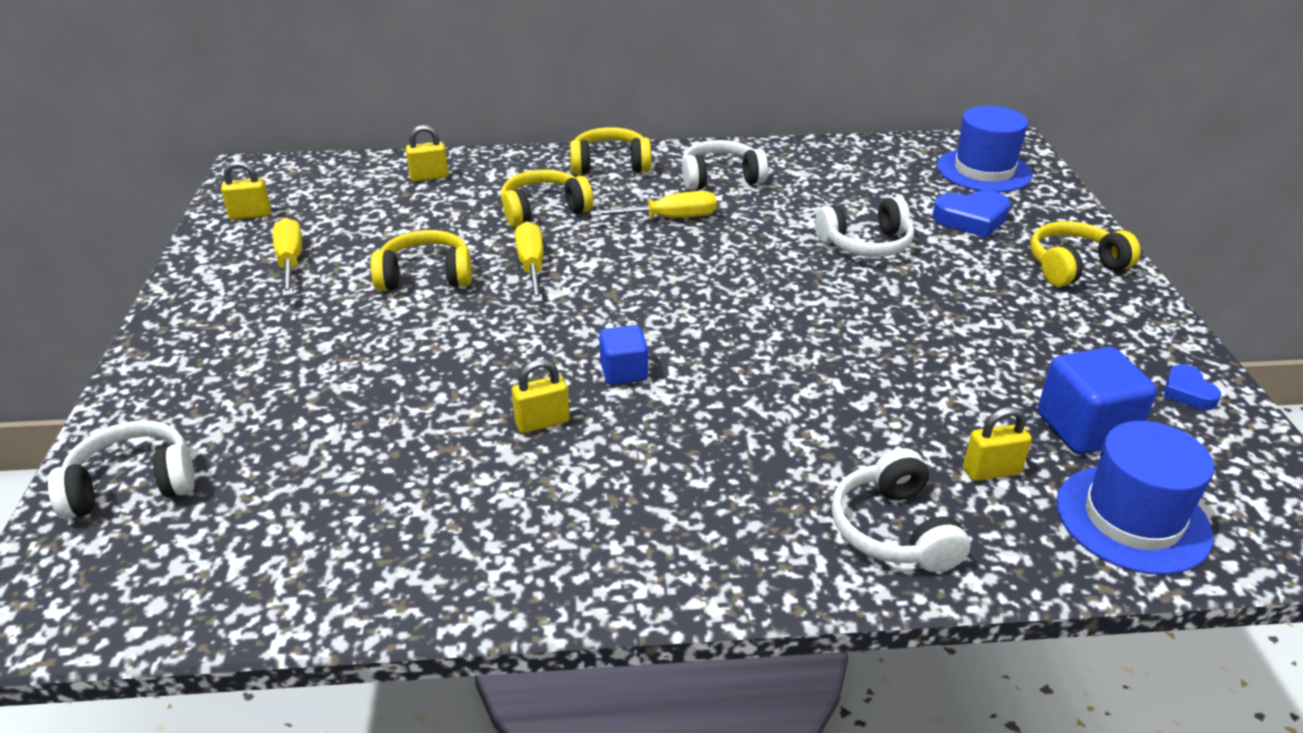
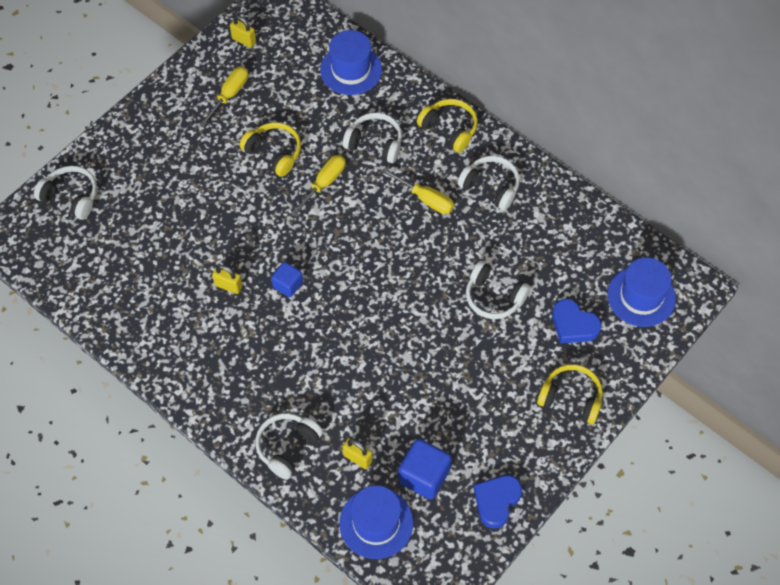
camera: 45 degrees right, 25 degrees up
(429, 177) = (351, 69): yellow padlock -> blue hat
(543, 210) = (375, 143): yellow headphones -> white headphones
(1187, 392) = (496, 501): blue heart -> blue heart, size x1.66

